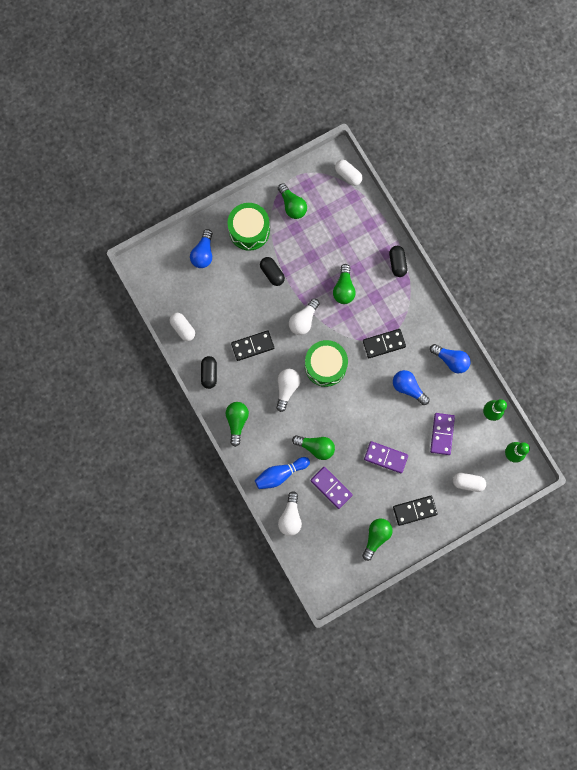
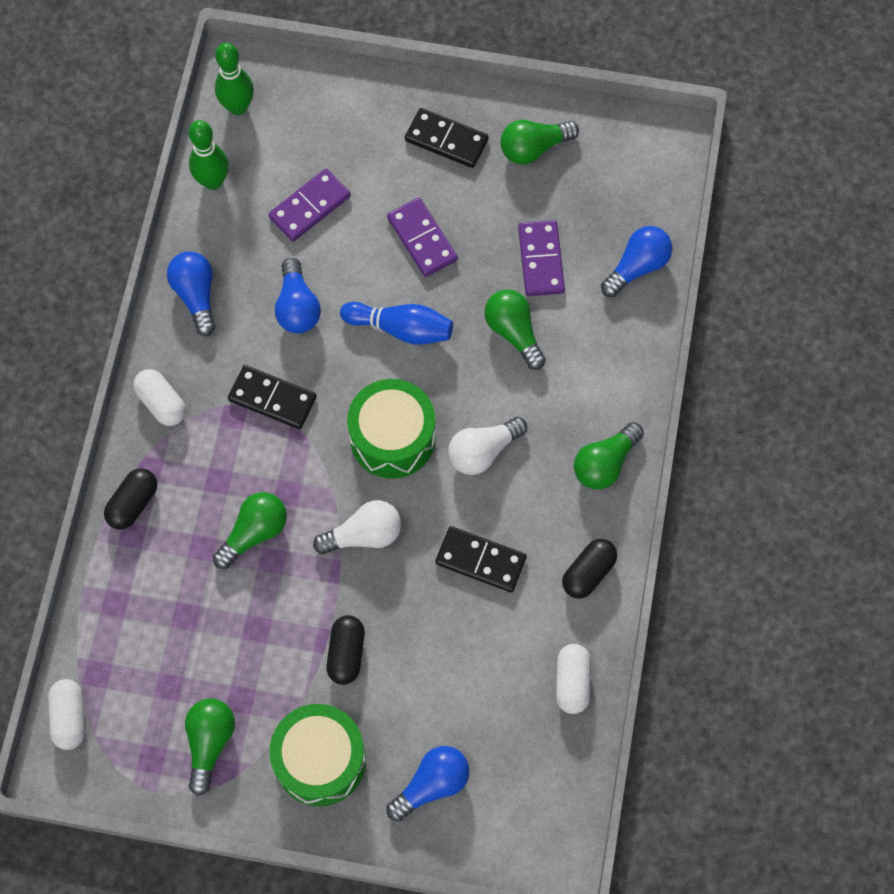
camera: 140 degrees left, 10 degrees down
(280, 474) = (601, 336): blue bowling pin -> blue bowling pin (401, 328)
(290, 517) = (637, 267): white light bulb -> blue light bulb
(468, 482) = (336, 118): white capsule -> white capsule (162, 403)

